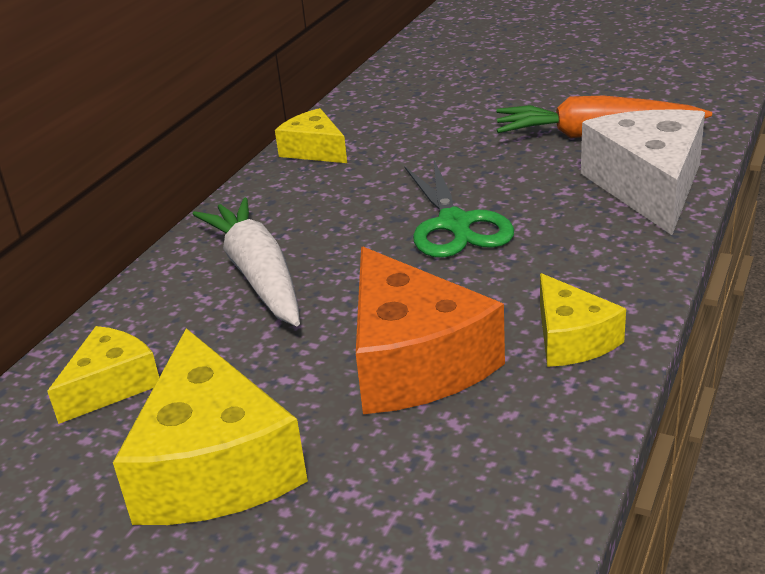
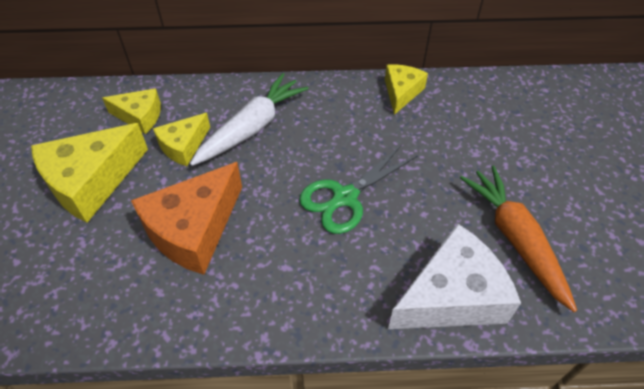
camera: 60 degrees right, 20 degrees up
(571, 339) = (239, 302): yellow cheese -> yellow cheese (183, 146)

